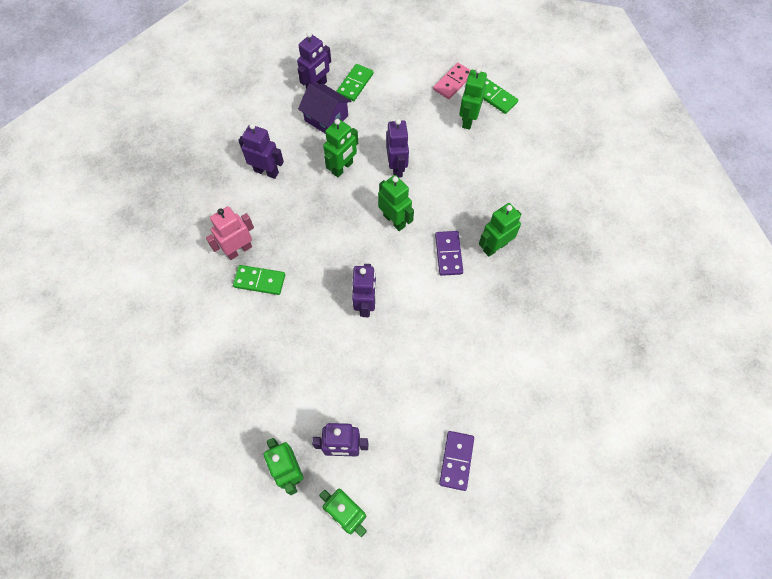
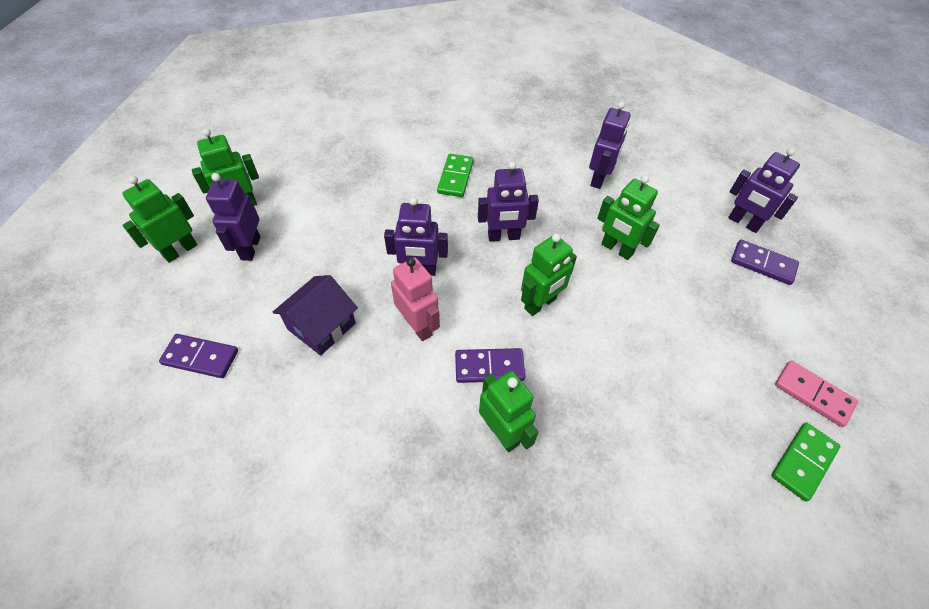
camera: 90 degrees right, 10 degrees down
(239, 250) = (493, 160): pink robot -> pink robot (418, 326)
(326, 118) = (693, 233): purple house -> purple house (321, 326)
(355, 84) = (762, 264): green domino -> purple domino
(397, 167) = (627, 310): purple robot -> purple robot (503, 237)
(468, 120) = (740, 412): green robot -> none

